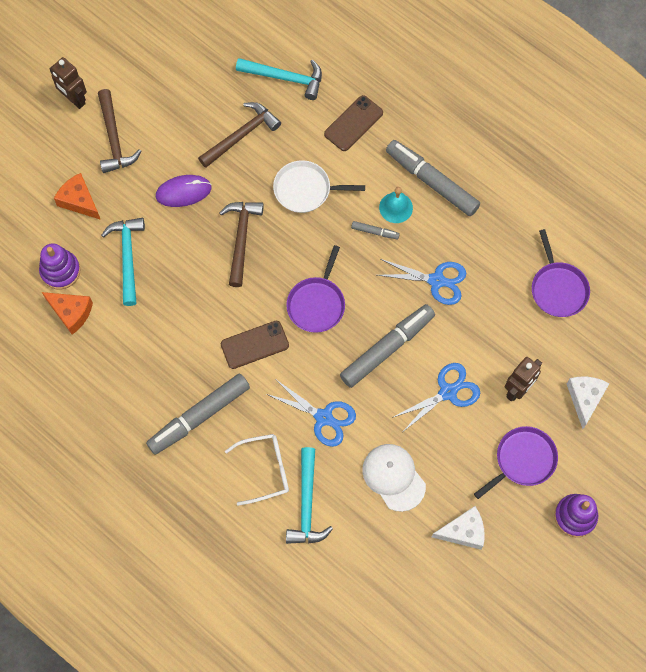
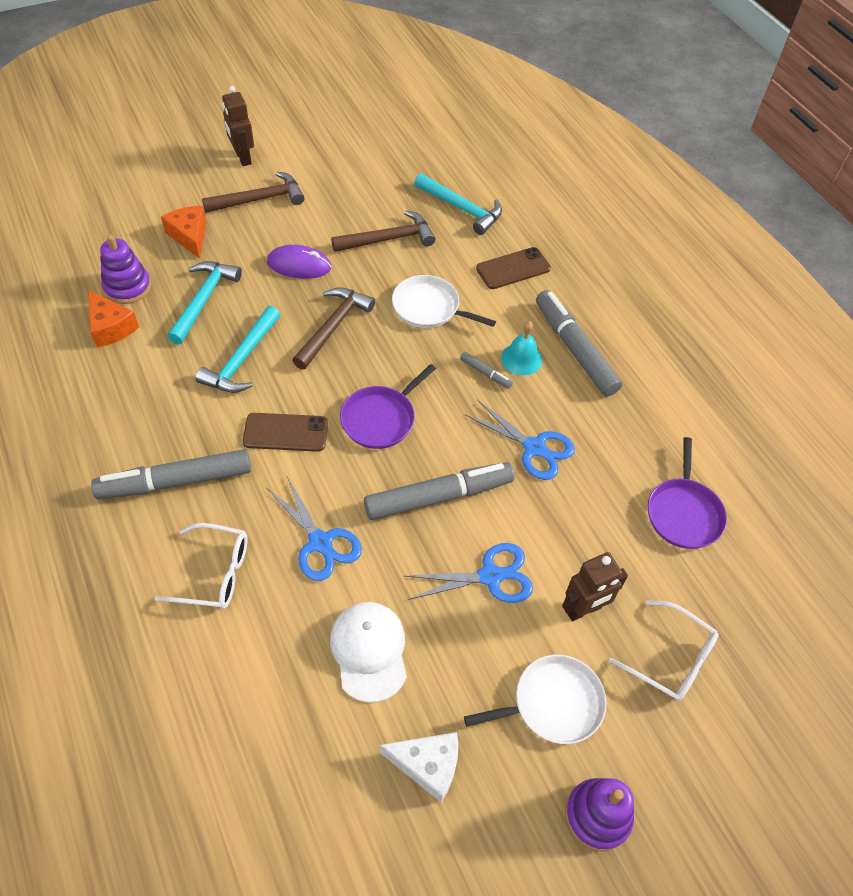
camera: 20 degrees right, 15 degrees down
(114, 138) = (259, 199): brown hammer -> brown hammer turned 120 degrees counterclockwise
(307, 504) = (241, 636): turquoise hammer -> turquoise hammer (242, 359)
(522, 460) = (553, 703): purple pan -> white pan
(585, 399) = (671, 659): white cheese -> white glasses

